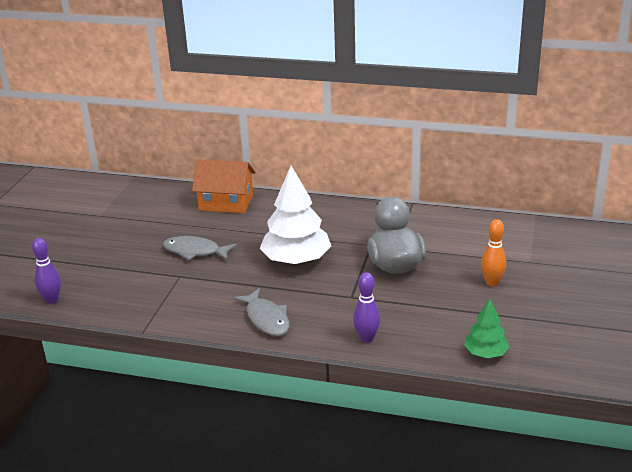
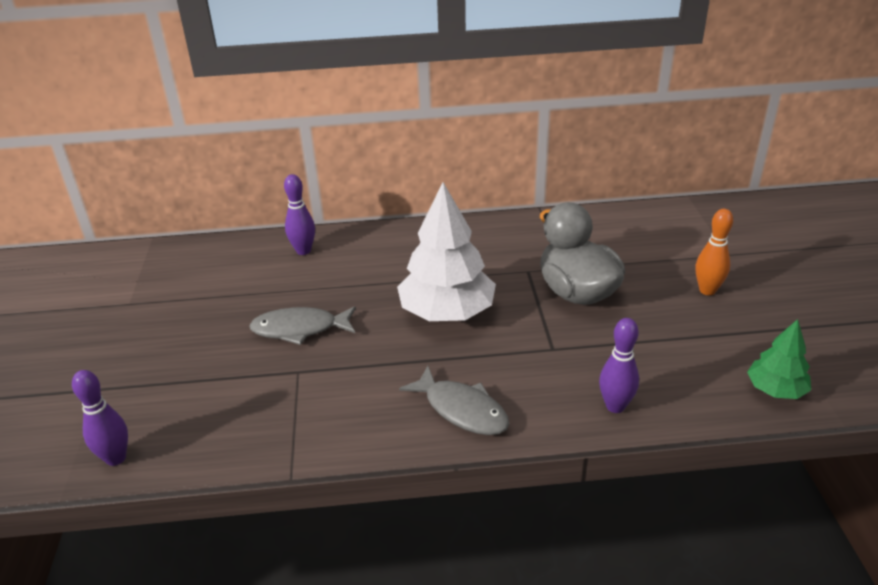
camera: 20 degrees left, 5 degrees up
(226, 203) = (303, 251): orange house -> purple bowling pin

